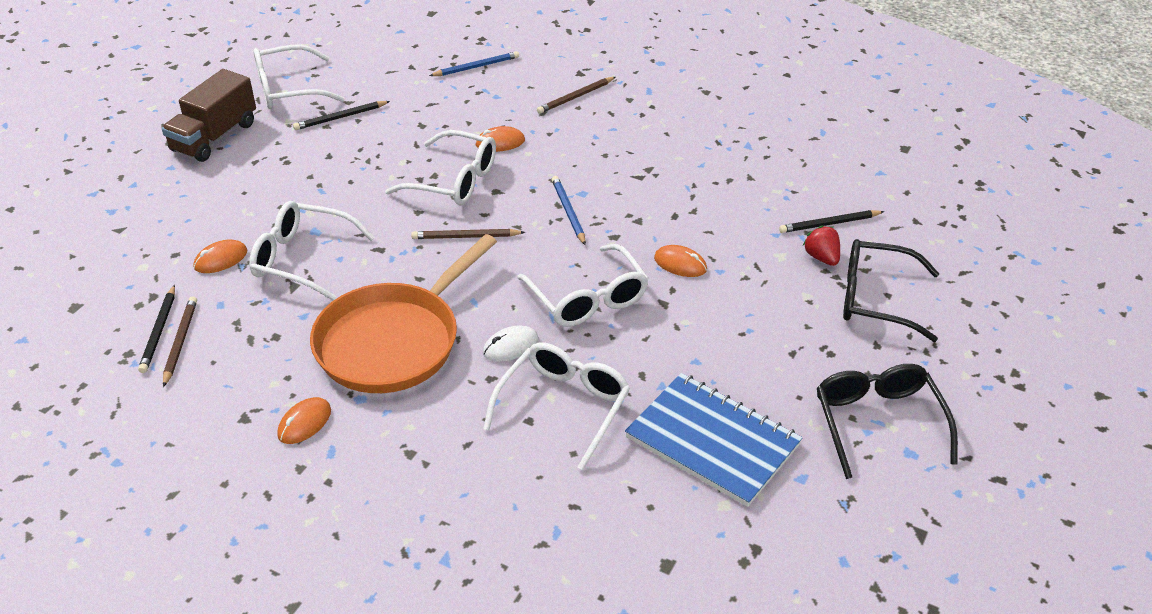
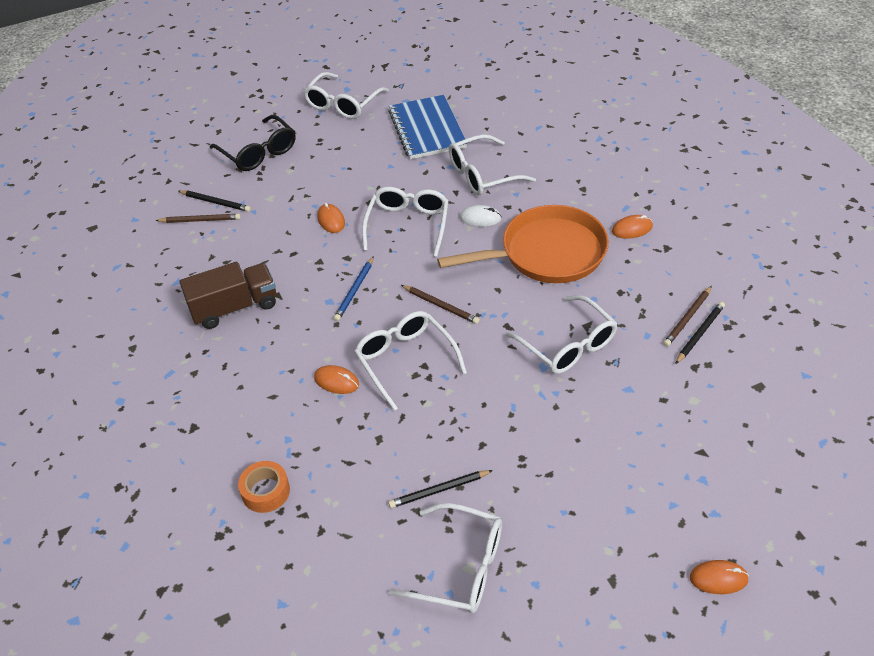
camera: 140 degrees left, 5 degrees up
(214, 137) = (570, 531): brown truck -> brown truck (234, 307)
(221, 259) = (629, 375): orange mouse -> orange mouse (718, 578)
(340, 117) = (439, 490): black pencil -> black pencil turned 150 degrees clockwise
(476, 67) = (265, 491): blue pencil -> orange tape
(576, 97) = (229, 399): brown pencil -> brown pencil (200, 220)
(822, 257) = (250, 186): red strawberry -> none
(878, 423) = (343, 104): black glasses -> white glasses

